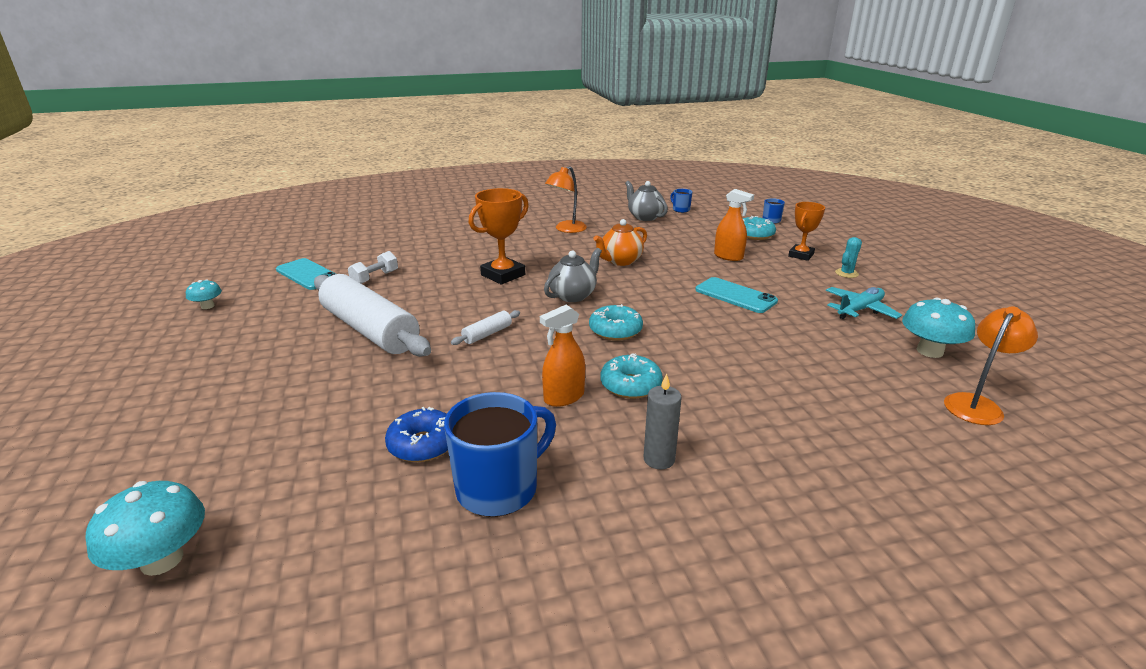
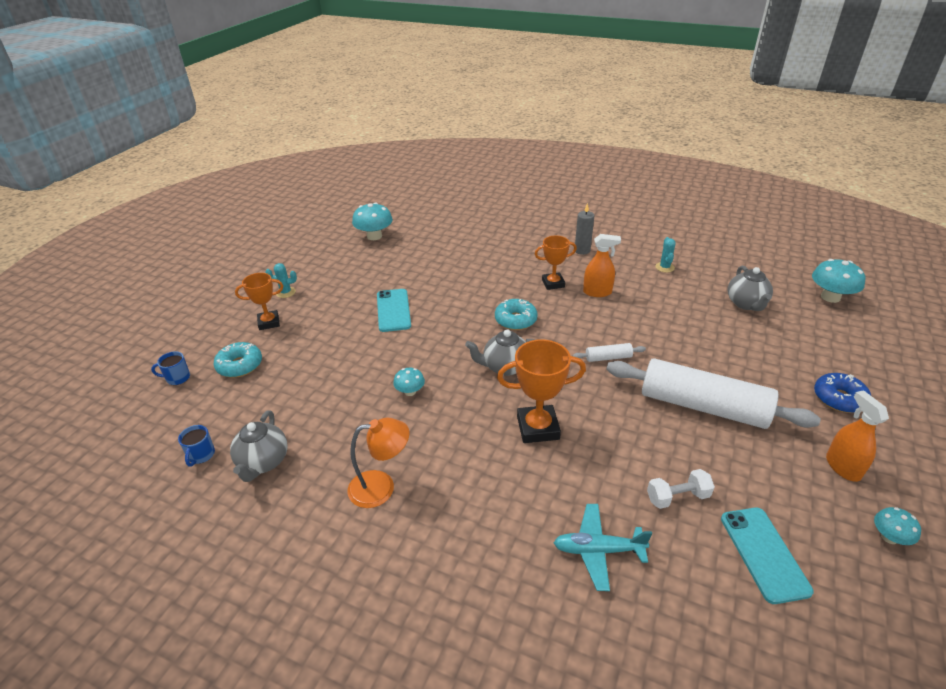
camera: 140 degrees left, 10 degrees up
(334, 471) = (746, 304): none -> grey teapot
(370, 330) = (703, 406): white rolling pin -> white rolling pin turned 60 degrees counterclockwise
(423, 444) = (693, 299): blue donut -> blue donut (839, 399)
(499, 488) = (664, 267): blue mug -> turquoise cactus
(620, 261) = (410, 391): orange teapot -> turquoise mushroom
(630, 385) = (553, 283): turquoise donut -> orange trophy
(728, 256) = (319, 349): orange spray bottle -> orange spray bottle (842, 467)
(859, 310) = (348, 267): turquoise plane -> turquoise plane (598, 550)
(976, 404) = (413, 215): orange lamp -> none

